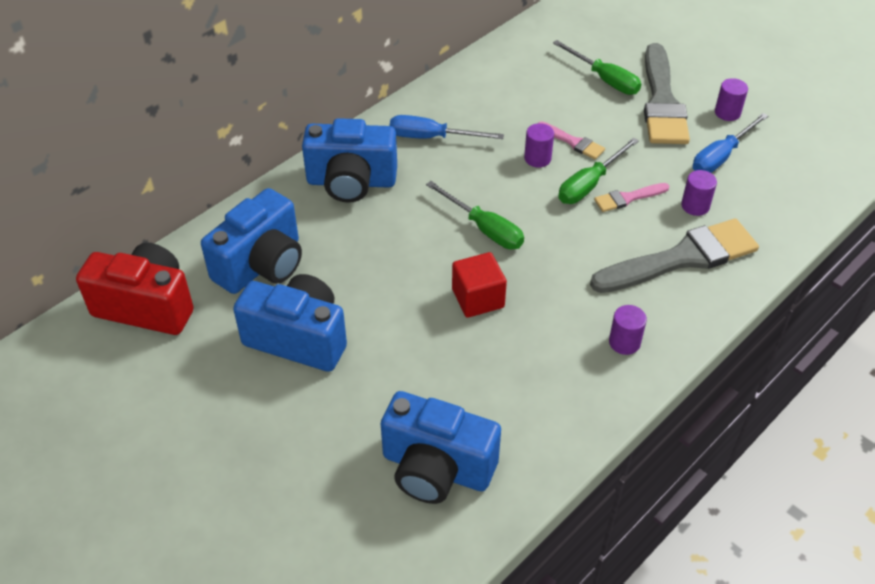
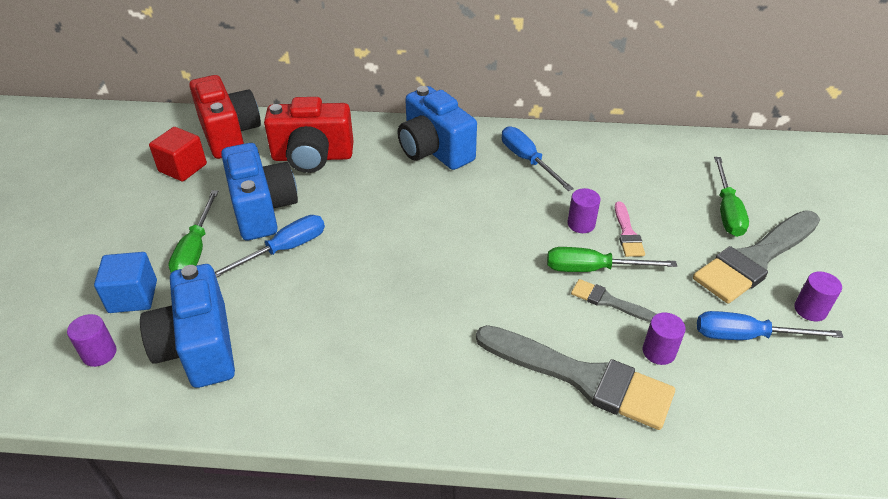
camera: 50 degrees right, 5 degrees down
(261, 265) = (312, 157): blue camera -> red camera
(319, 490) = (133, 296): none -> blue cube
(372, 351) = (284, 250): none -> blue screwdriver
(478, 298) = (392, 275): red cube -> red cube (183, 168)
(484, 228) = (468, 238): green screwdriver -> green screwdriver (195, 249)
(624, 342) = (437, 392): purple cylinder -> purple cylinder (99, 353)
(628, 198) = (608, 301): pink brush -> grey brush

